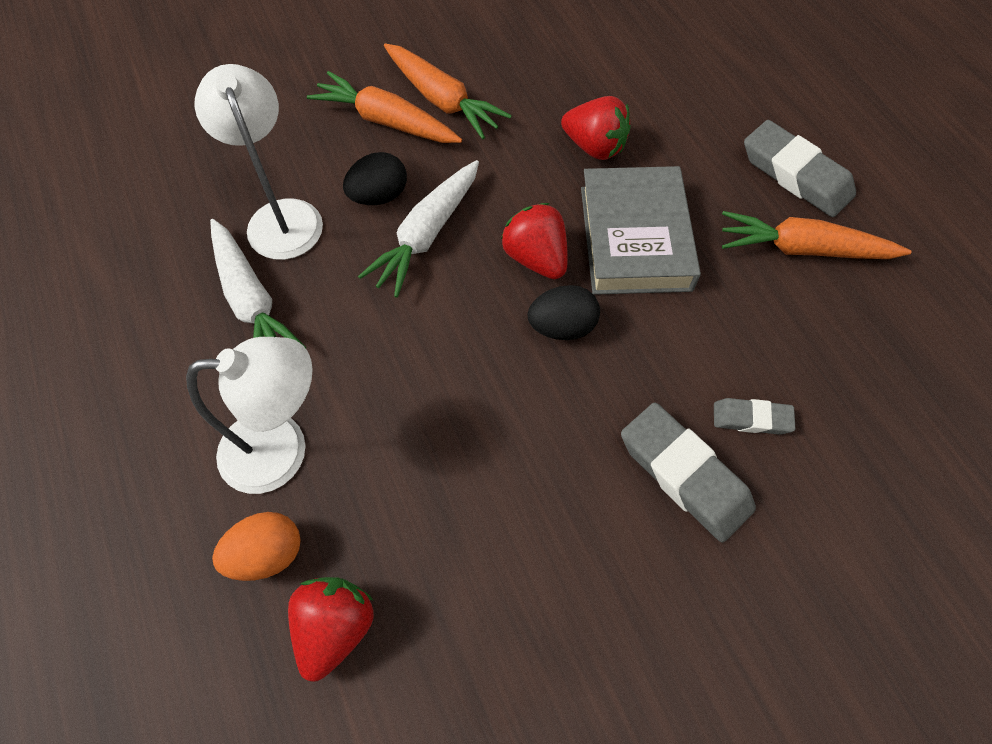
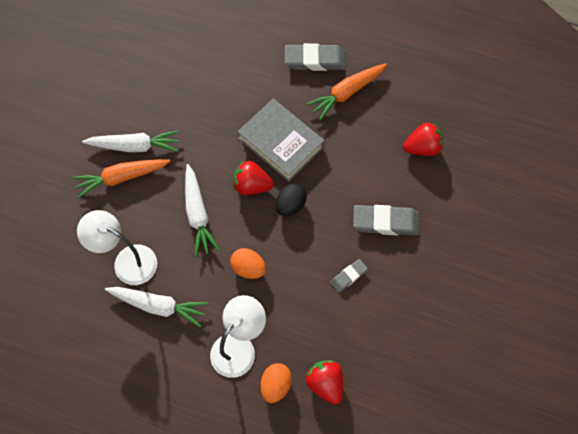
camera: 45 degrees left, 5 degrees up
(379, 196) = (158, 215): black egg -> none
(413, 357) = (248, 268): none -> orange egg
(442, 100) = (135, 146): orange carrot -> white carrot
(594, 147) = (224, 114): red strawberry -> red strawberry (422, 148)
(751, 419) = (388, 180): grey eraser -> grey eraser (348, 276)

